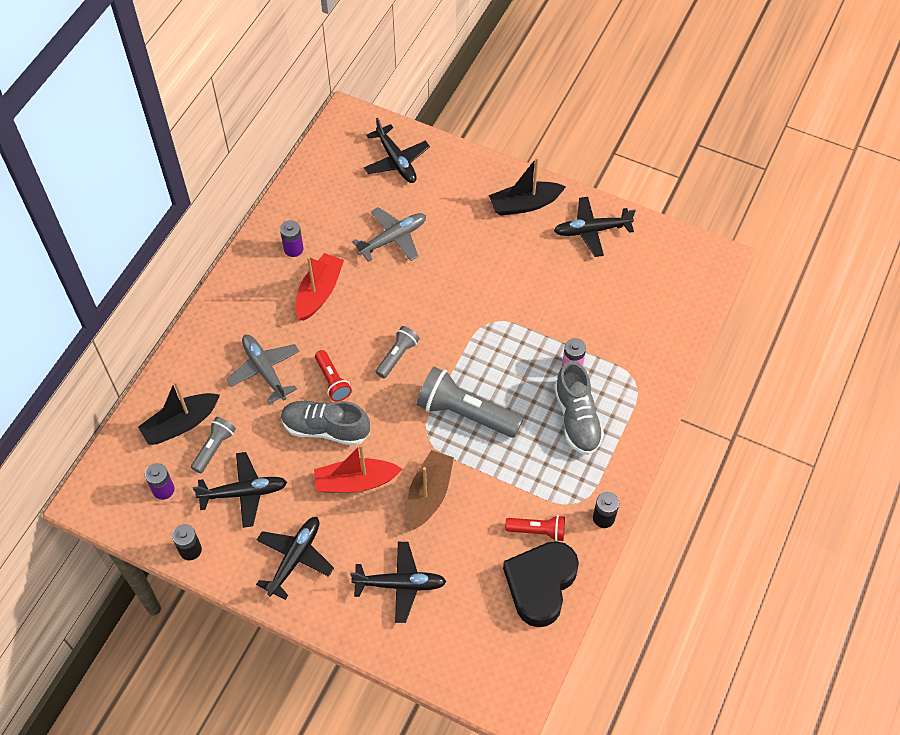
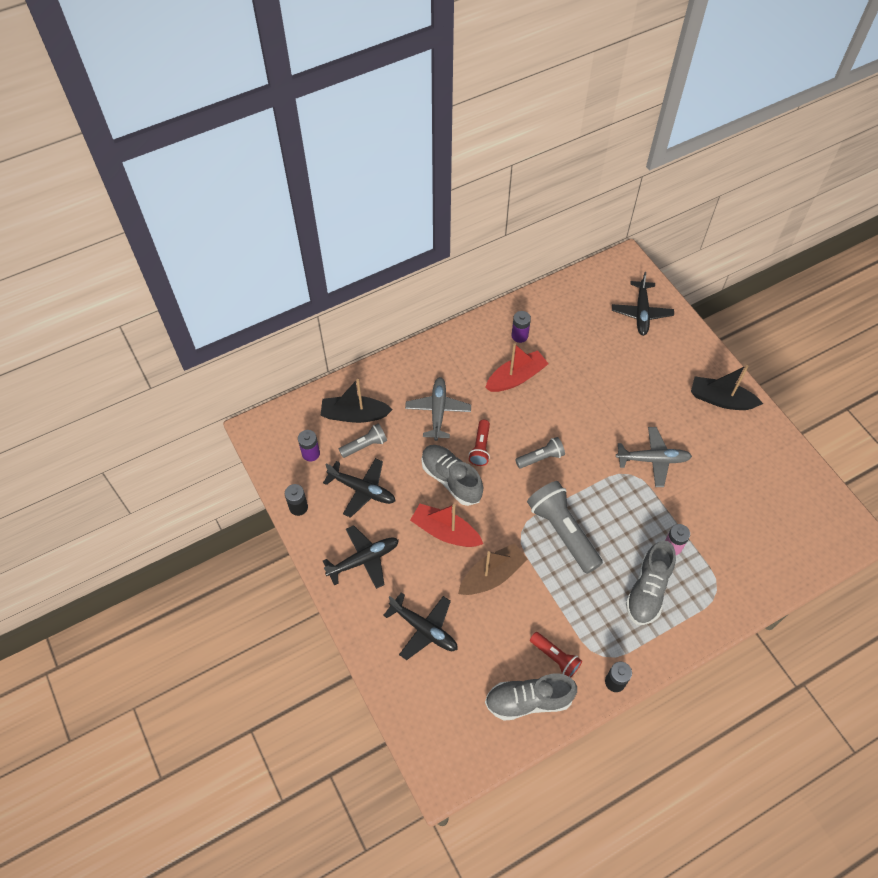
camera: 35 degrees right, 0 degrees up
(393, 239) = (598, 369): grey plane -> grey plane (652, 460)
(540, 584) = (528, 700): black heart -> grey shoe
(592, 230) = (763, 450): black plane -> none

